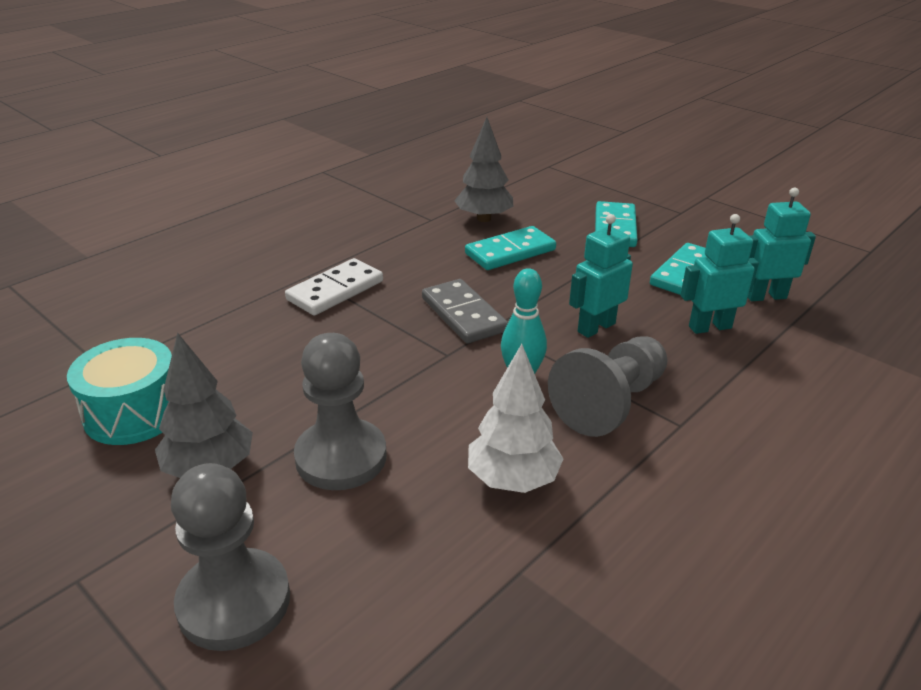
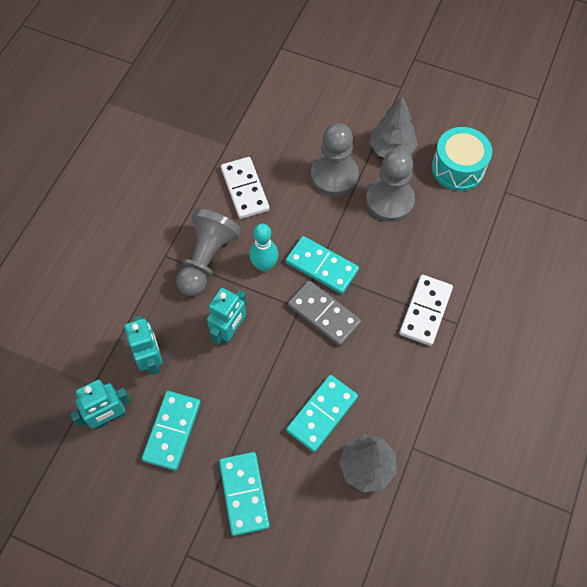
camera: 160 degrees right, 30 degrees up
(234, 602) = (333, 98): grey pawn -> grey pawn (389, 201)
(437, 356) = (322, 266): none -> turquoise domino
(512, 479) = (245, 189): white tree -> white domino
(709, 327) = (151, 359): turquoise robot -> turquoise robot turned 75 degrees counterclockwise

